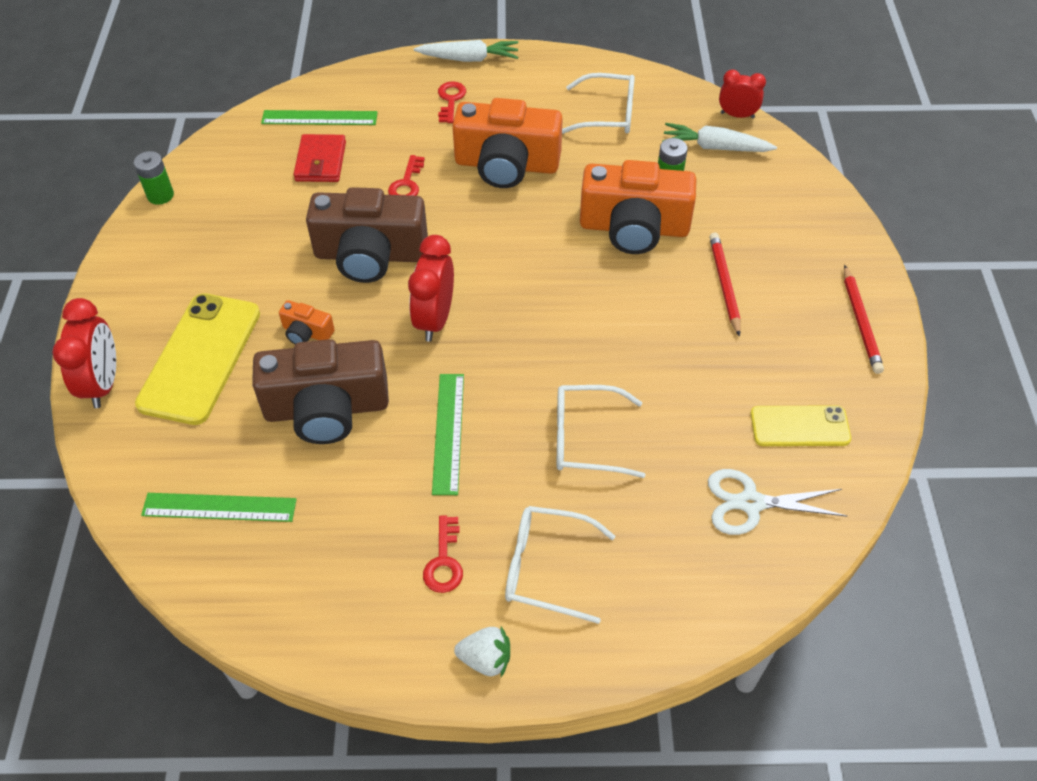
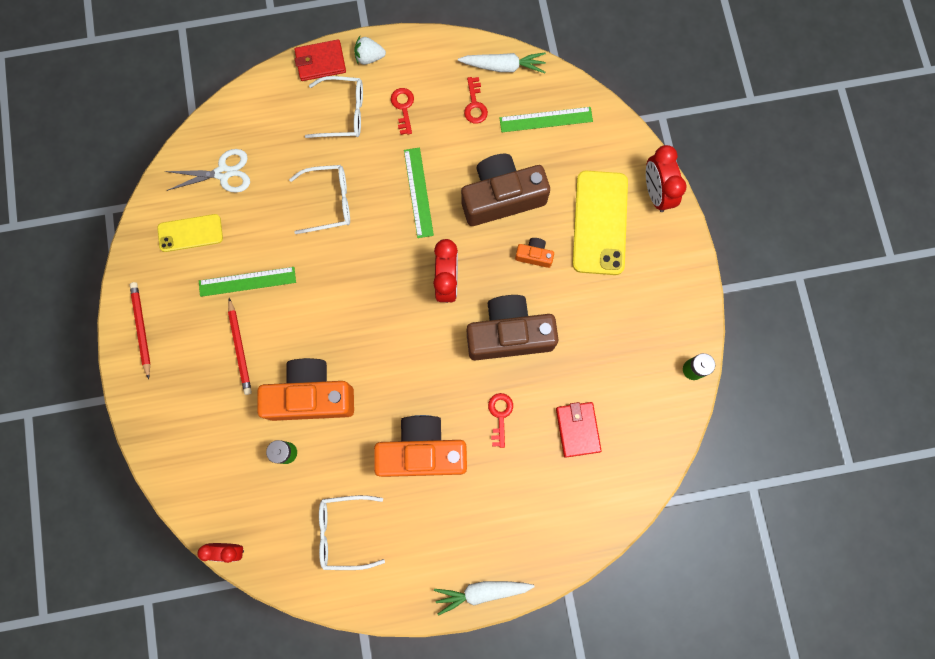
camera: 170 degrees right, 25 degrees up
(319, 118) = (595, 484): green ruler -> green ruler (247, 281)
(450, 100) = (486, 528): red key -> red key (475, 104)
(575, 664) = (320, 62): none -> red wallet
(715, 147) = (248, 503): white carrot -> white carrot (503, 66)

